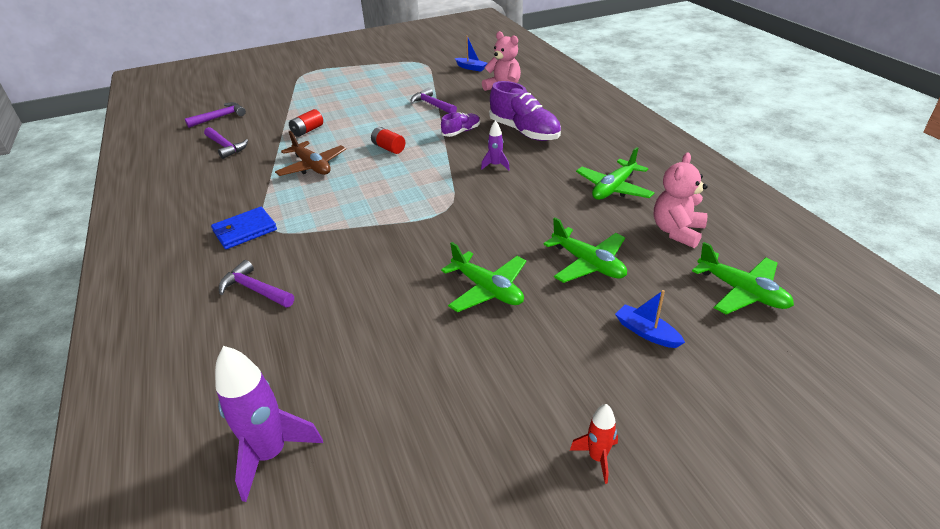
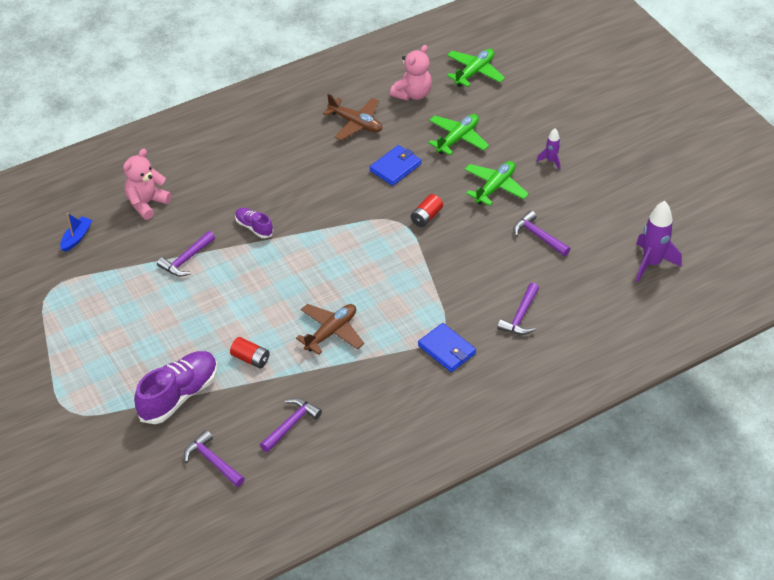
camera: 100 degrees left, 10 degrees up
(382, 322) = (538, 236): none -> purple hammer
(389, 148) = (290, 279): red battery -> red battery (426, 217)
(495, 165) = (322, 196): purple rocket -> purple rocket (551, 161)
(524, 132) = (254, 181): purple shoe -> purple shoe (179, 395)
(535, 212) = (395, 167): none -> blue wallet
(597, 458) = (615, 137): red rocket -> none
(613, 188) = (355, 123): green plane -> brown plane
(646, 332) = (520, 115): blue boat -> none
(677, 231) = (412, 94): pink teddy bear -> pink teddy bear turned 75 degrees counterclockwise

